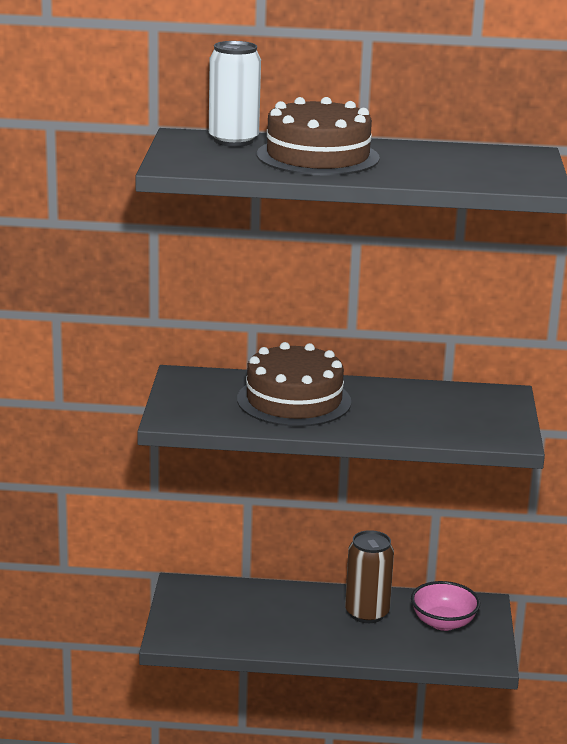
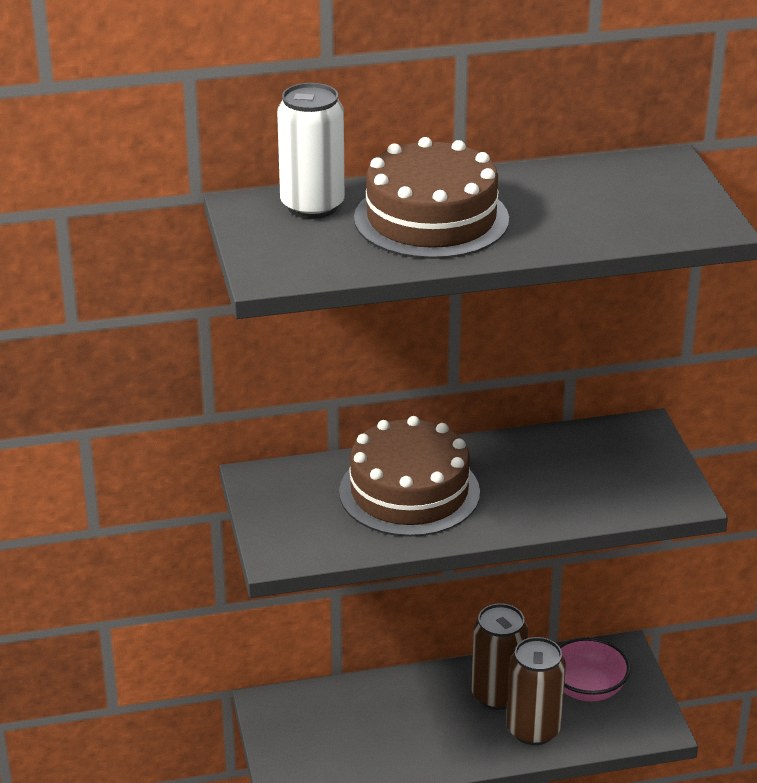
camera: 15 degrees left, 10 degrees up
(385, 640) = (533, 730): none -> brown can

